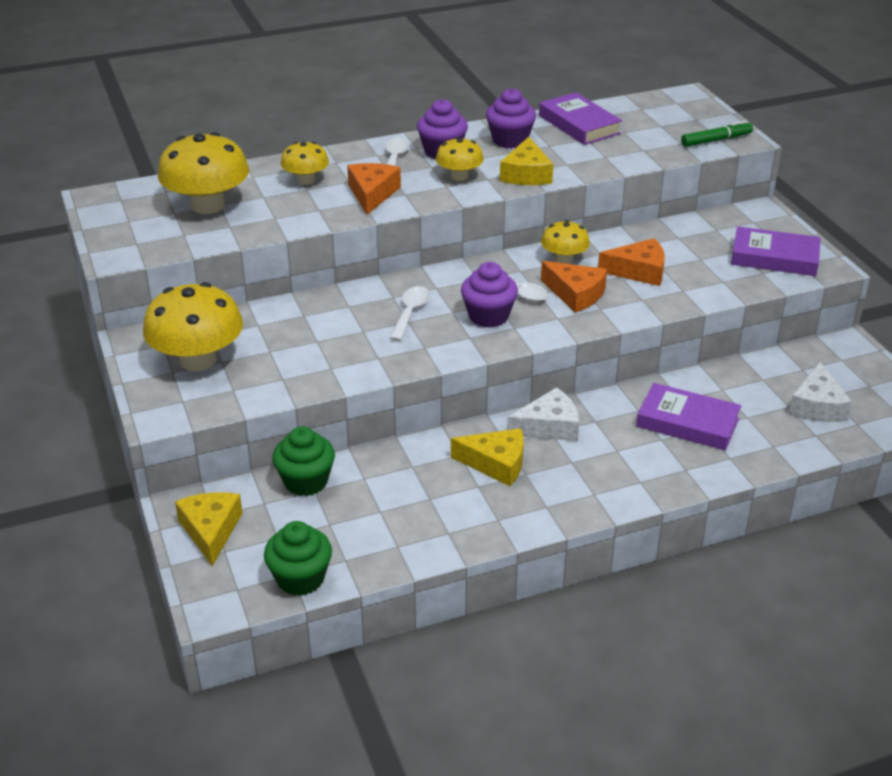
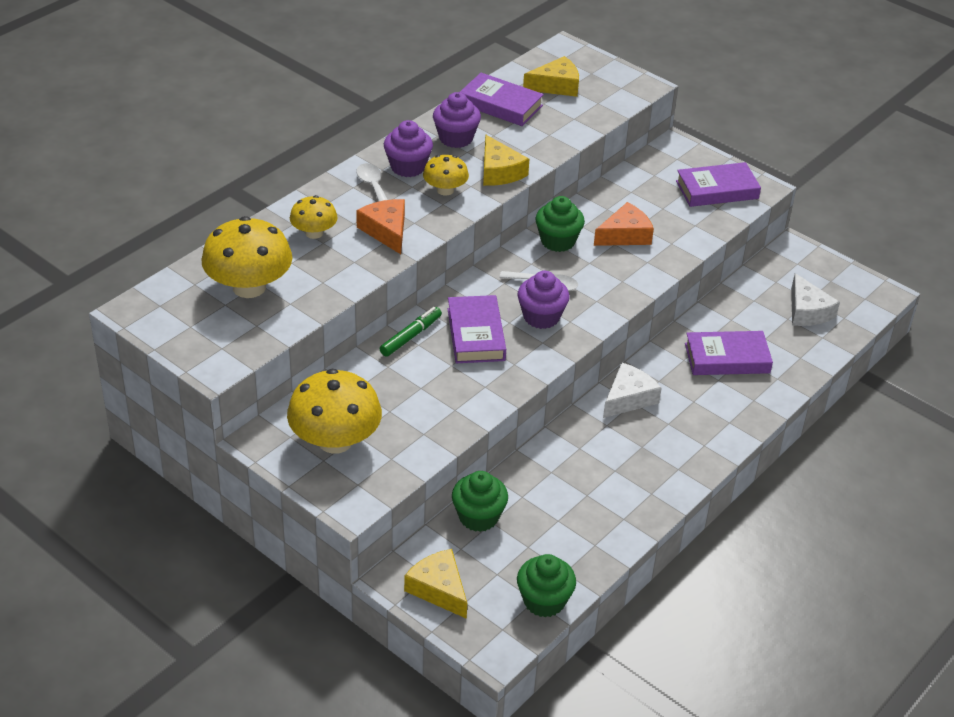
camera: 30 degrees left, 5 degrees up
(410, 313) = (475, 334): white spoon -> purple book
(496, 463) = (613, 445): yellow cheese -> yellow cheese (556, 86)
(564, 259) = (558, 241): yellow mushroom -> green cupcake
(575, 294) = (593, 273): orange cheese -> none
(716, 140) = (624, 92): green marker -> green marker (411, 336)

